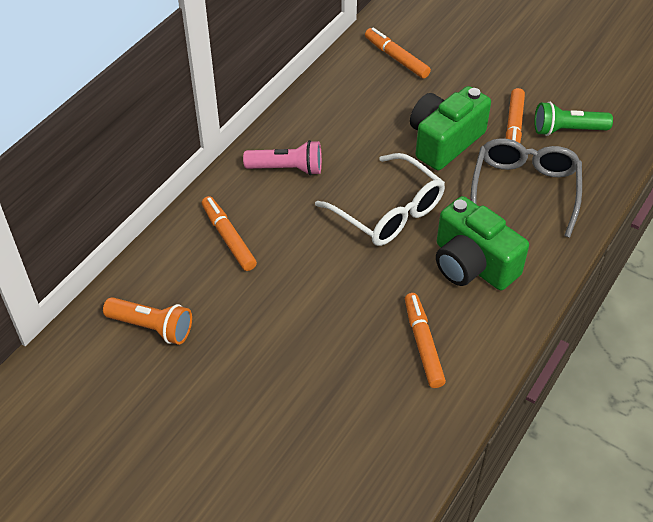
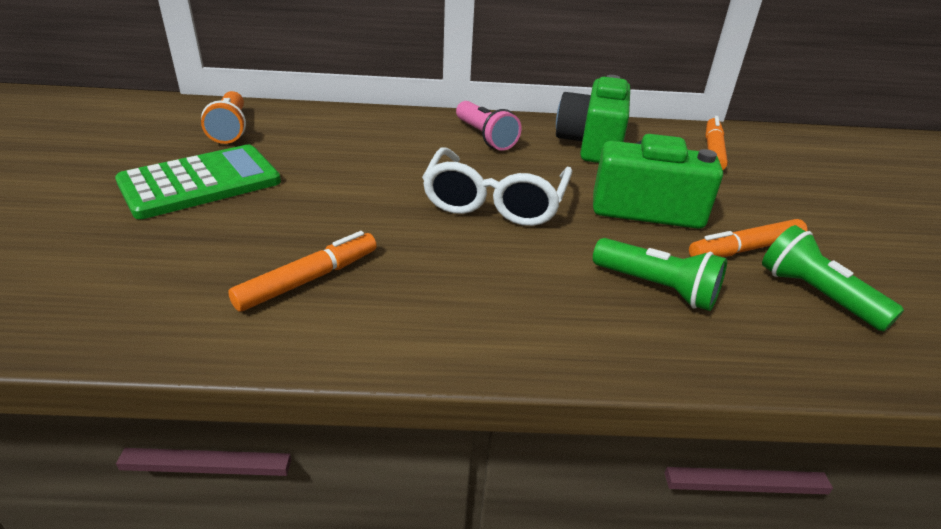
camera: 55 degrees right, 15 degrees down
(228, 238) = (367, 134): orange marker -> none
(247, 371) = (200, 182): none -> green calculator
(472, 264) = (478, 281): green camera -> green camera (591, 144)
(524, 190) = (657, 288): grey glasses -> green flashlight

